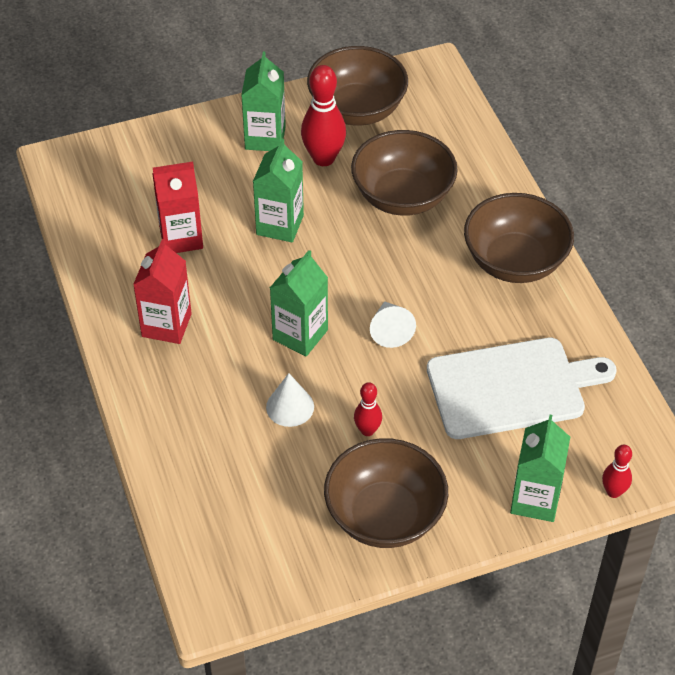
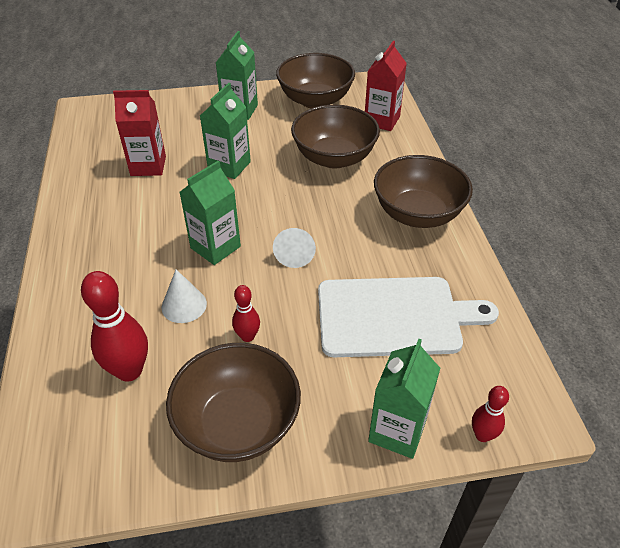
camera: 10 degrees right, 5 degrees down
(166, 325) = (107, 226): red carton -> red carton (382, 120)
(323, 158) = (279, 127): red bowling pin -> red bowling pin (129, 371)

